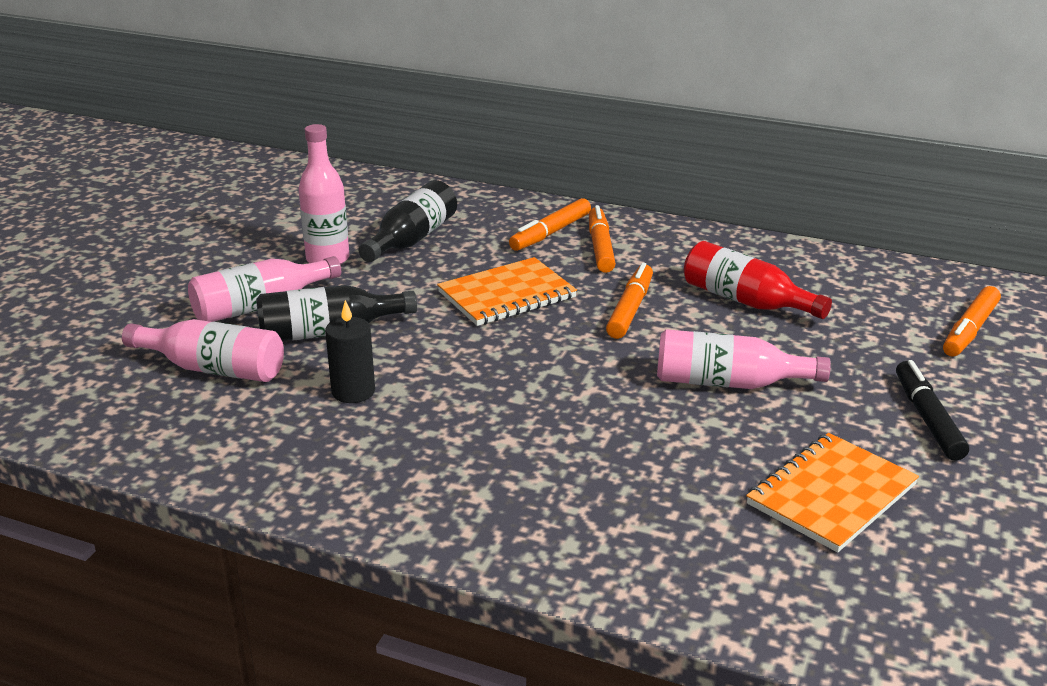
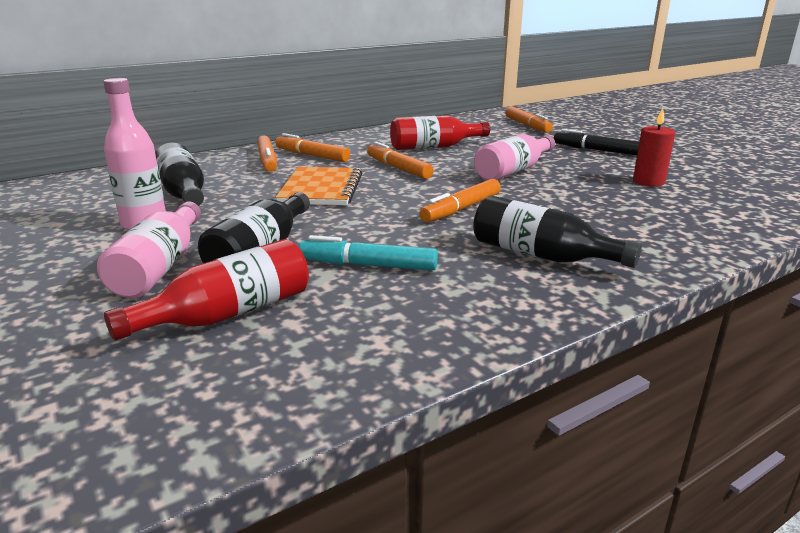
camera: 55 degrees left, 5 degrees down
(213, 369) = (227, 314): pink bottle -> red bottle
(353, 391) = (368, 265): black candle -> turquoise marker
(473, 476) = (541, 255): none -> black bottle
(549, 391) = (461, 209): none -> orange marker
(831, 495) = (648, 182): orange notebook -> red candle

